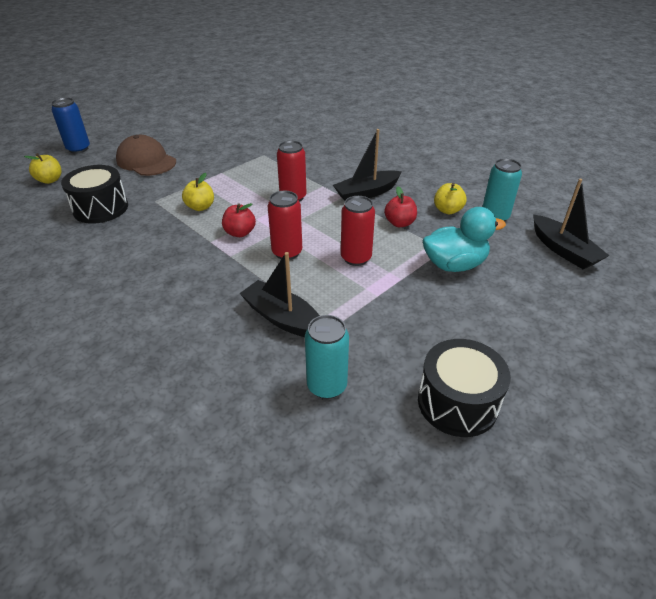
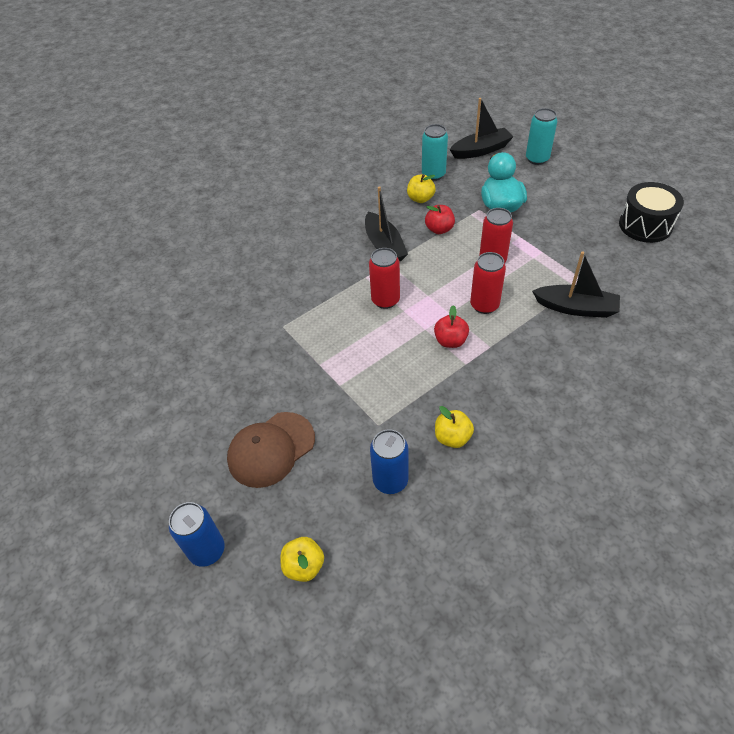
camera: 80 degrees left, 10 degrees up
(101, 208) = (390, 480): black drum -> blue can
(200, 207) = (397, 378): yellow apple -> yellow apple (452, 437)
(283, 318) = (576, 308): black boat -> black boat turned 120 degrees counterclockwise
(327, 386) = (644, 284): turquoise can -> turquoise can (537, 159)

